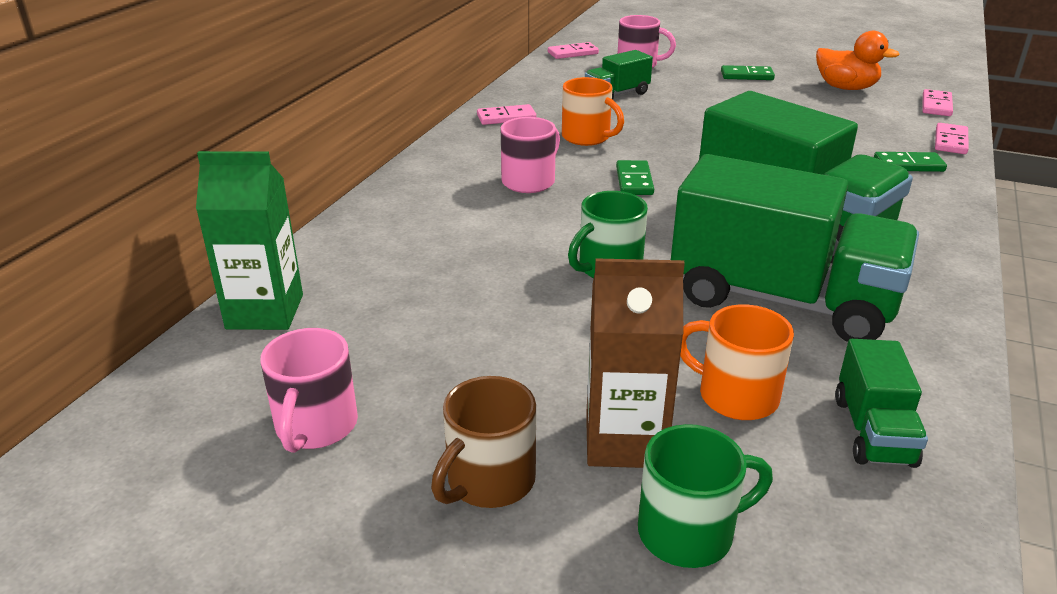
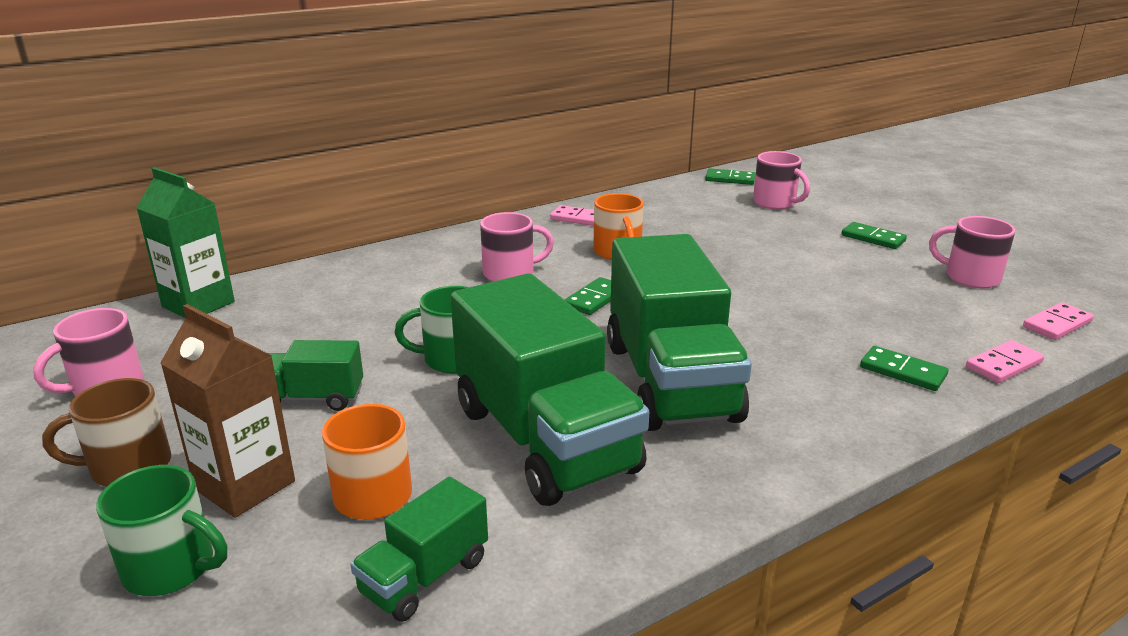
camera: 35 degrees right, 5 degrees down
(573, 53) = (730, 179): pink domino -> green domino
(617, 94) = (708, 224): green truck -> green truck (312, 398)
(846, 88) = (970, 277): orange duck -> pink mug

